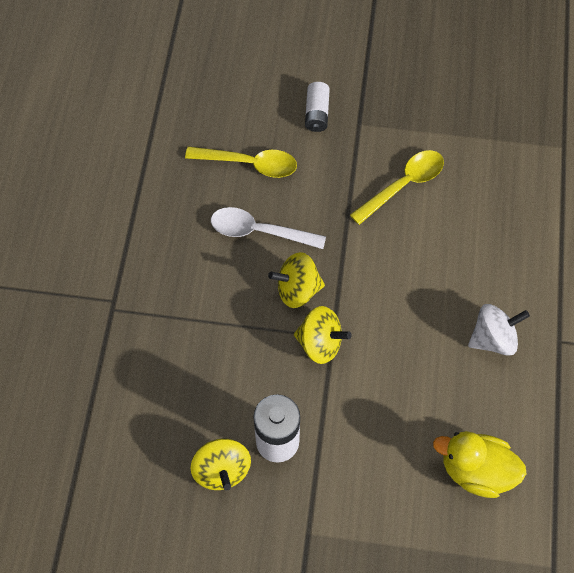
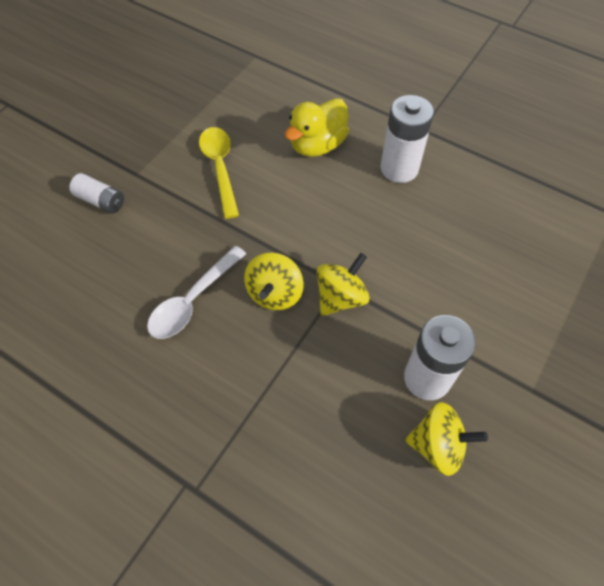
camera: 65 degrees left, 5 degrees down
(249, 164) = (112, 279): yellow spoon -> none
(476, 470) = (513, 230): yellow duck -> yellow duck (317, 145)
(493, 338) = (399, 168): white spinning top -> white battery

